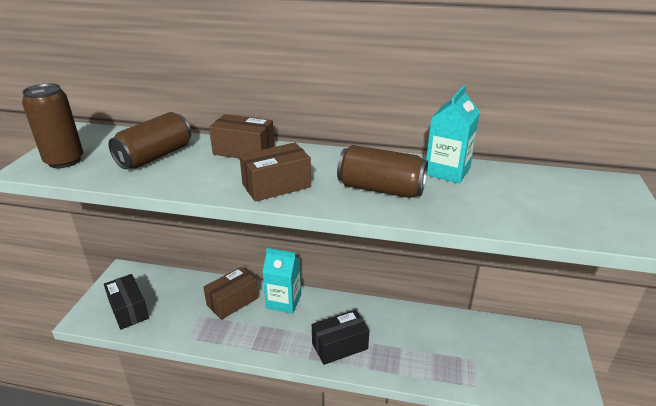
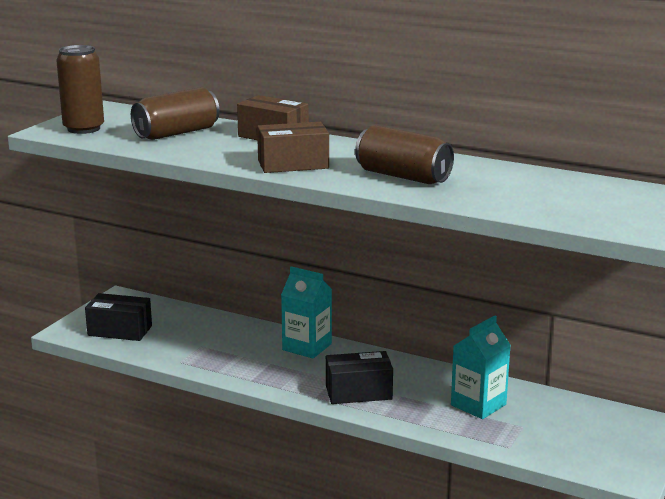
camera: 15 degrees right, 10 degrees down
(129, 310) = (120, 331): black box -> black box turned 60 degrees counterclockwise
(232, 301) = (244, 339): brown box -> none
(447, 171) = (490, 170): turquoise carton -> turquoise carton (478, 405)

